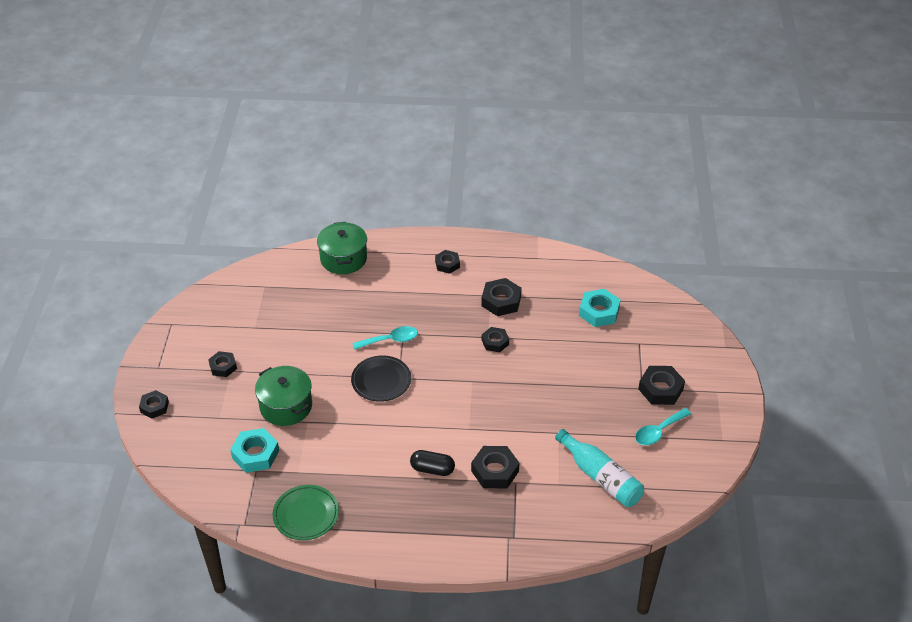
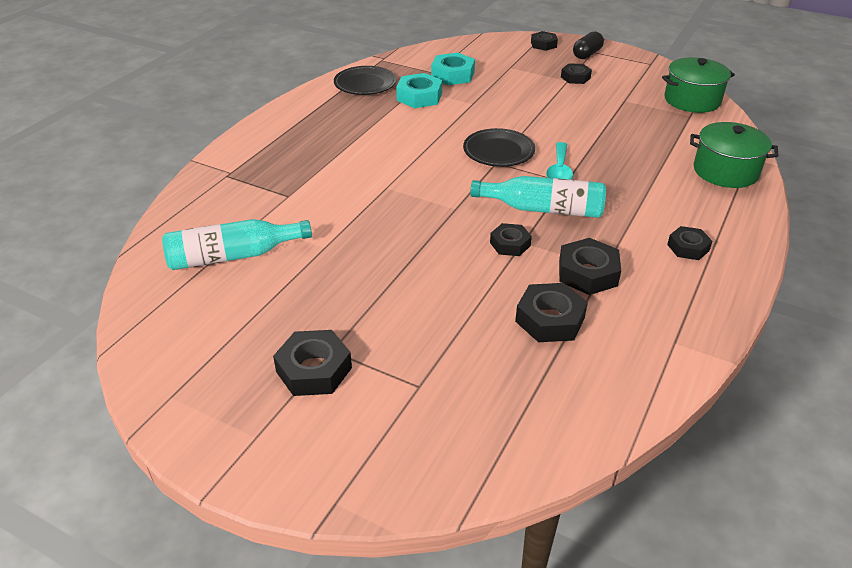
camera: 115 degrees right, 5 degrees down
(286, 406) = (501, 97): green pot -> green pot (692, 100)
(306, 515) = (365, 84): green plate -> black plate
(432, 469) = (354, 152): black capsule -> black capsule (587, 54)
(445, 336) = (543, 209): none -> turquoise bottle
(495, 471) = (315, 187): black nut -> black nut (550, 319)
(599, 312) = (514, 366): turquoise nut -> turquoise nut (419, 97)
(658, 432) = (247, 333): turquoise spoon -> none

